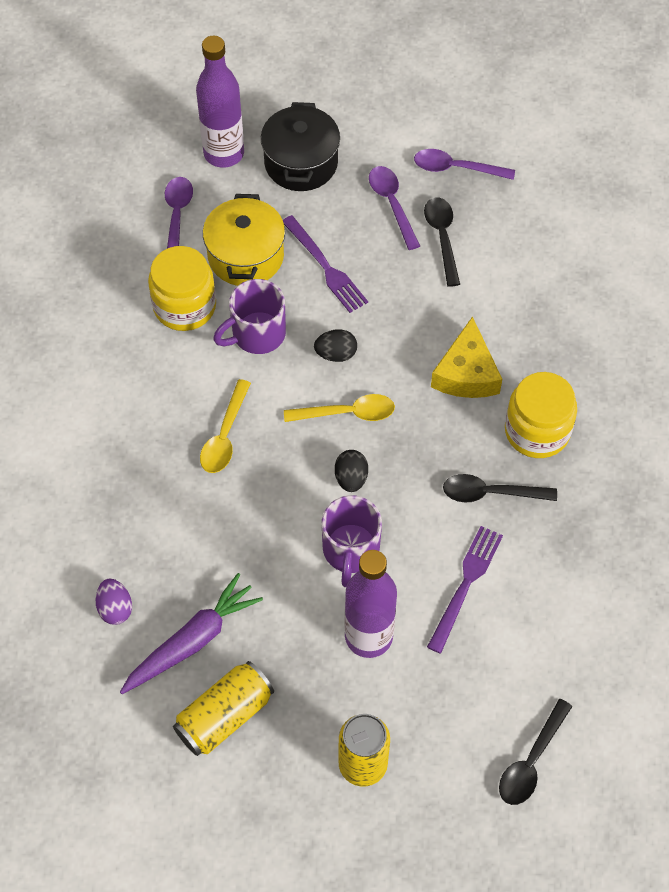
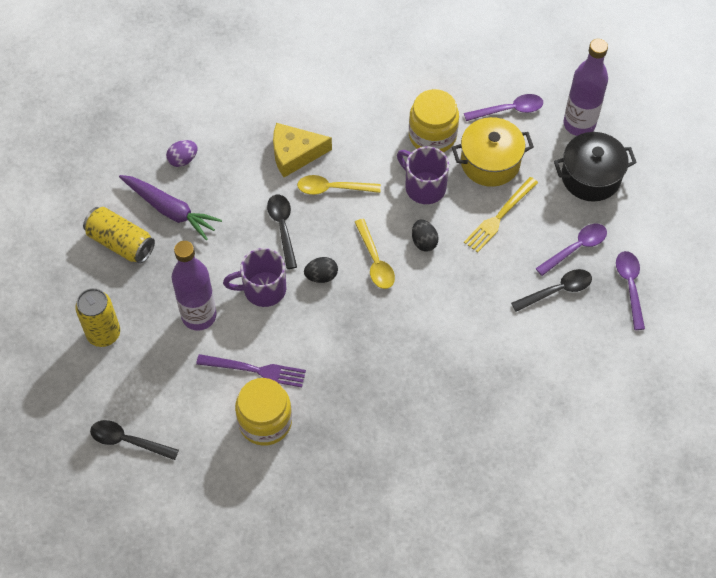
camera: 75 degrees right, 0 degrees up
(325, 267) = (499, 216): purple fork -> yellow fork
(466, 373) = (436, 334): yellow cheese -> yellow cheese (295, 154)
(491, 493) = (336, 372): black spoon -> black spoon (282, 228)
(537, 431) = (399, 394): yellow jar -> yellow jar (265, 422)

